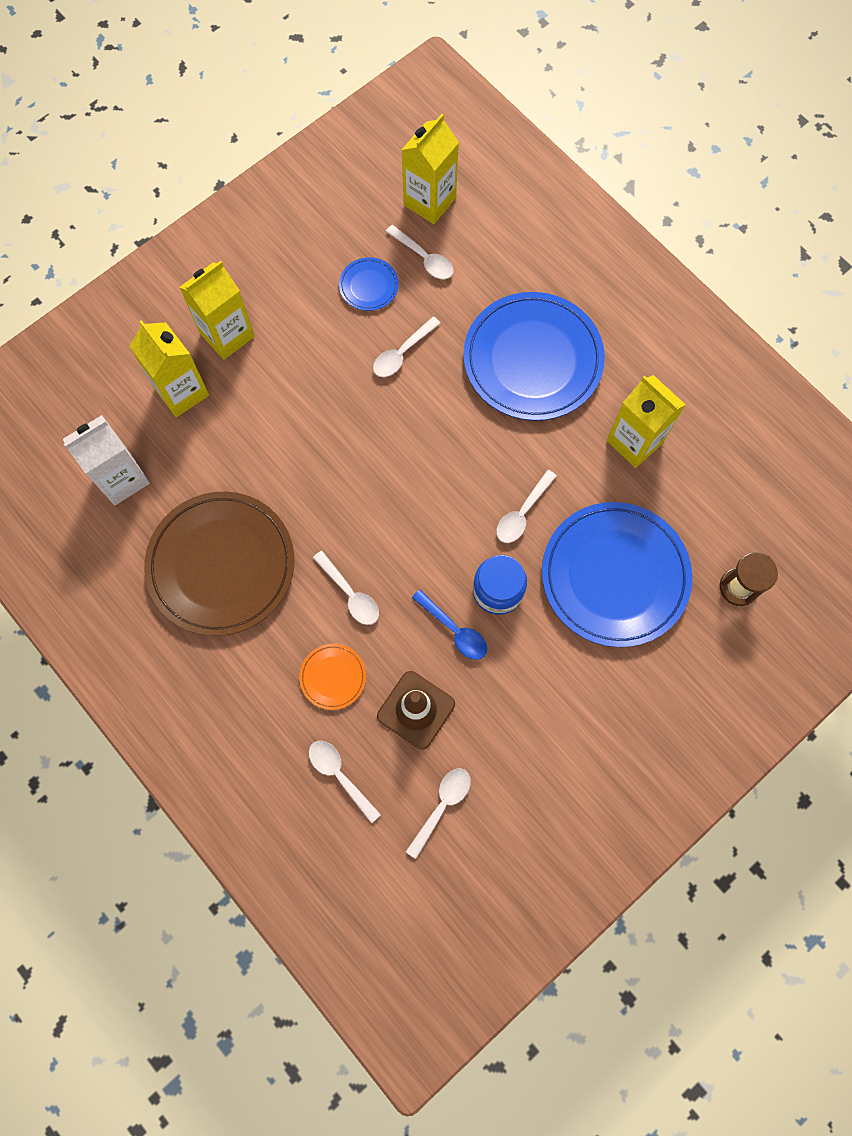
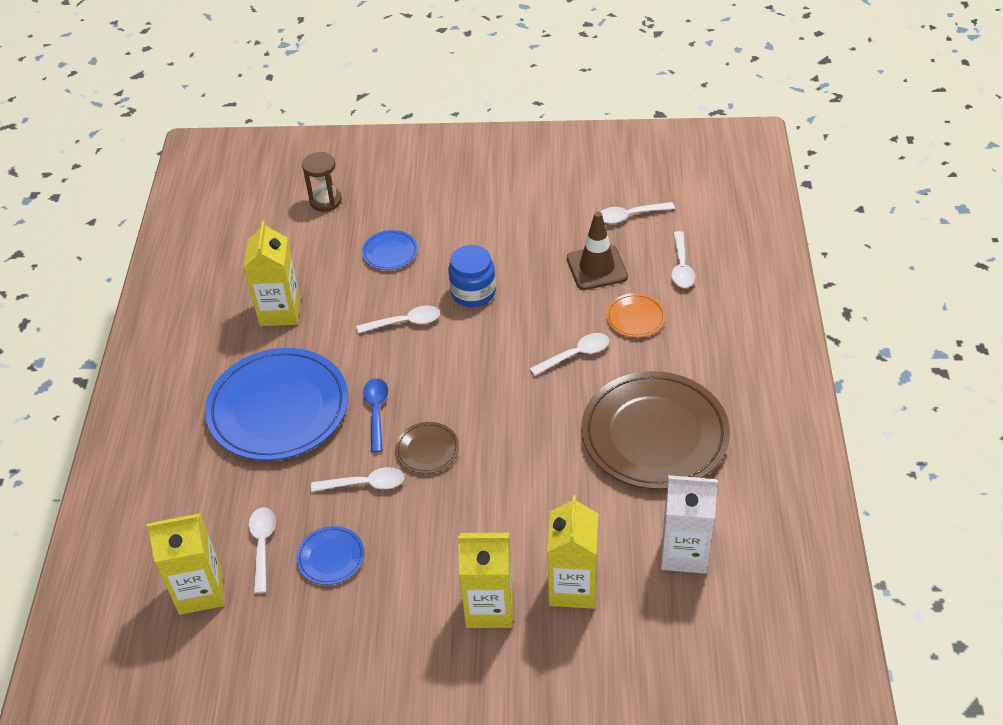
camera: 135 degrees left, 25 degrees down
(350, 594) = (575, 355): white spoon -> white spoon turned 60 degrees clockwise
(385, 414) = (427, 450): none -> brown plate
(454, 630) = (526, 291): blue spoon -> blue spoon (376, 412)
(614, 576) = (390, 252): blue plate -> blue plate, size x0.44

